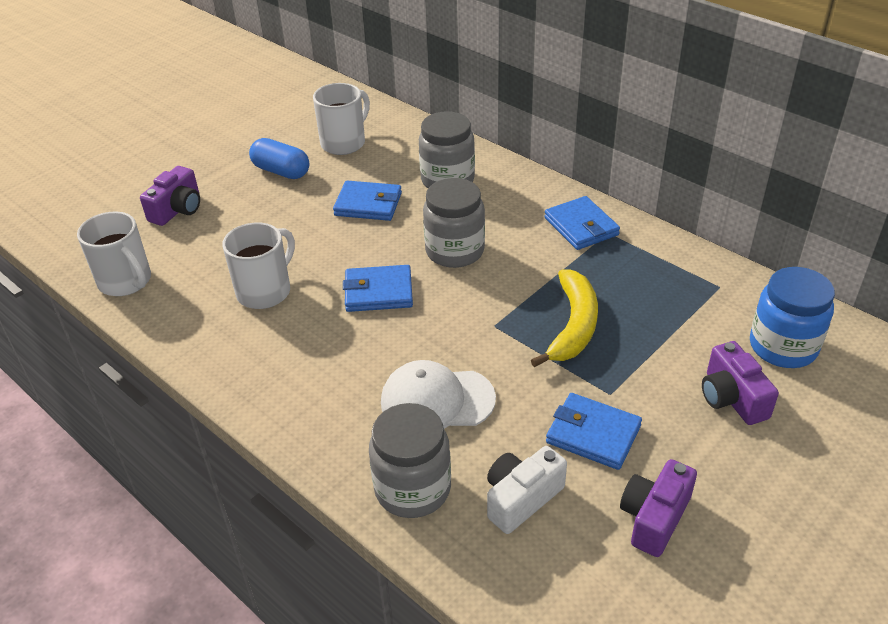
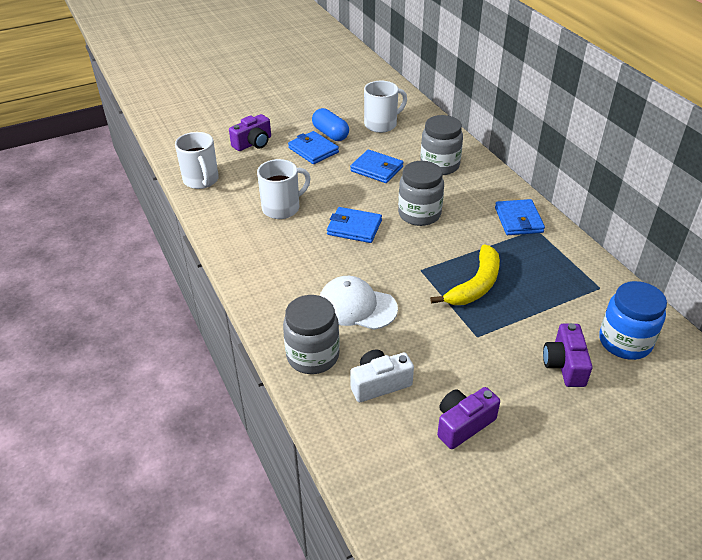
camera: 20 degrees right, 0 degrees up
(593, 434) = (450, 359): blue wallet -> blue wallet (313, 150)

